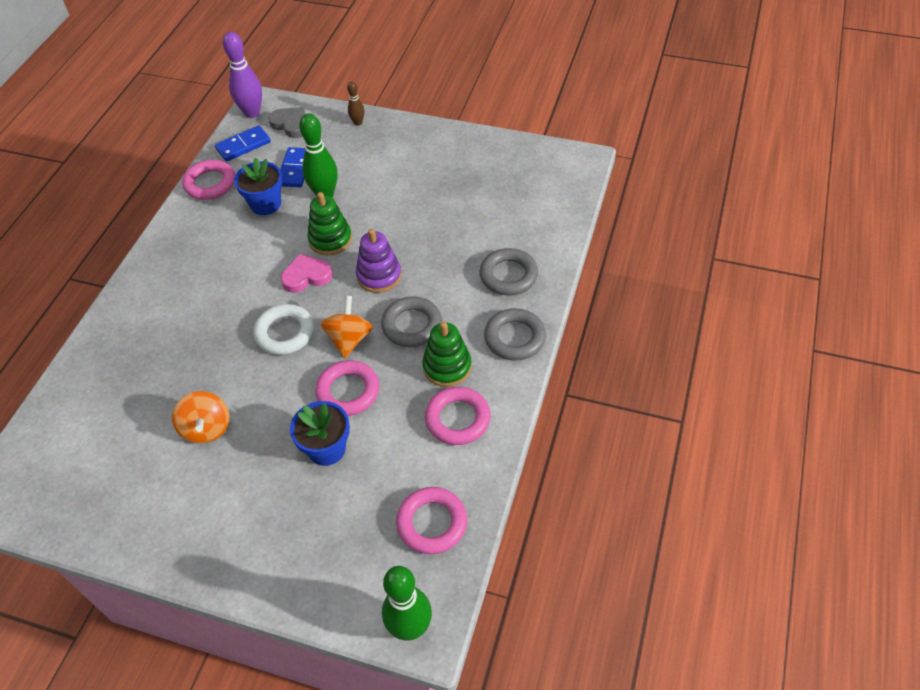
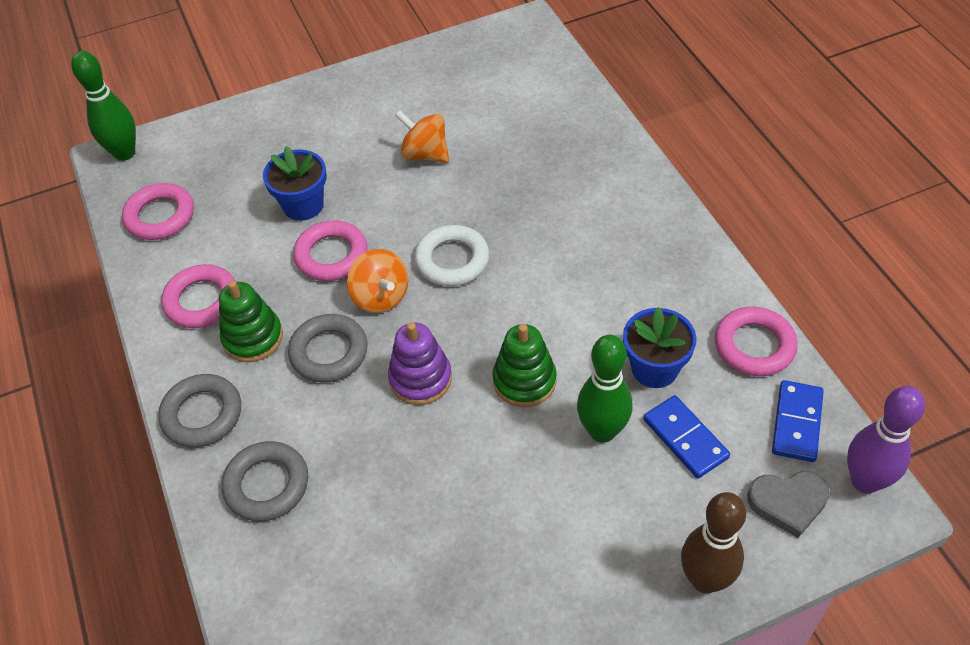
camera: 140 degrees right, 0 degrees up
(306, 276) = (499, 324): pink heart -> none
(358, 122) = (705, 579): brown bowling pin -> brown bowling pin, size x1.90

